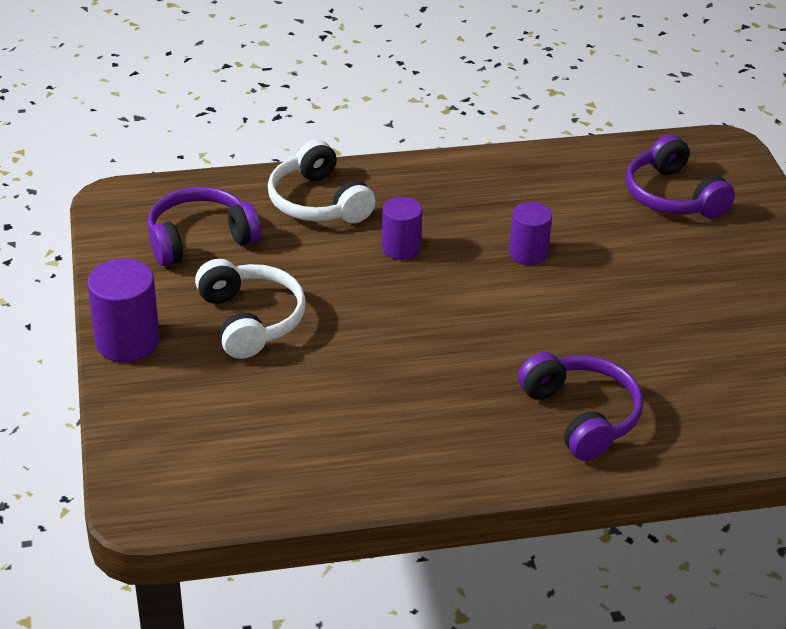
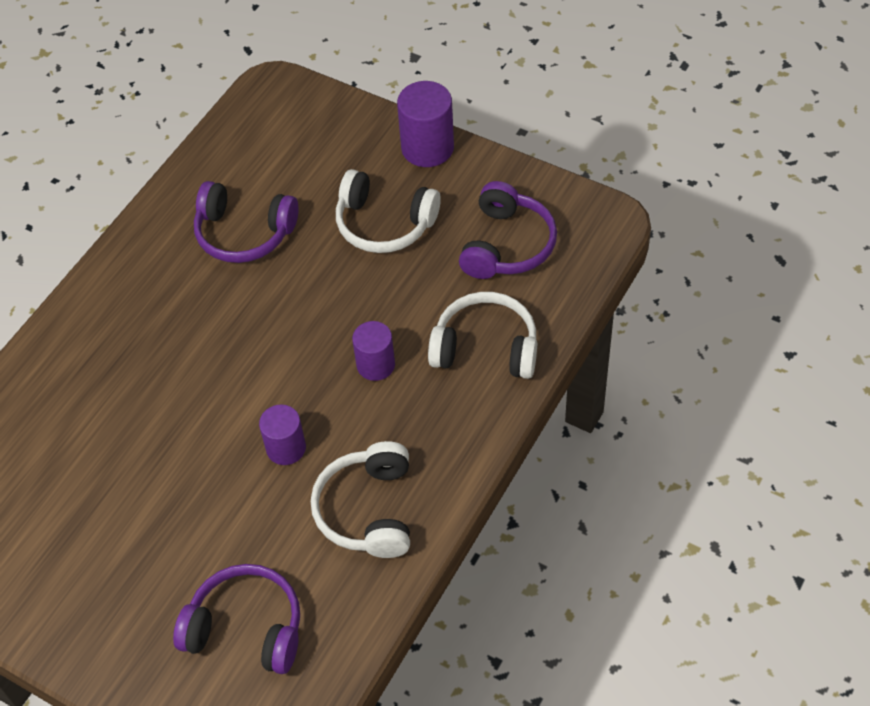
camera: 135 degrees right, 15 degrees up
(521, 189) = (368, 510): none -> white headphones
(581, 416) = (102, 347): purple headphones -> purple headphones (244, 233)

